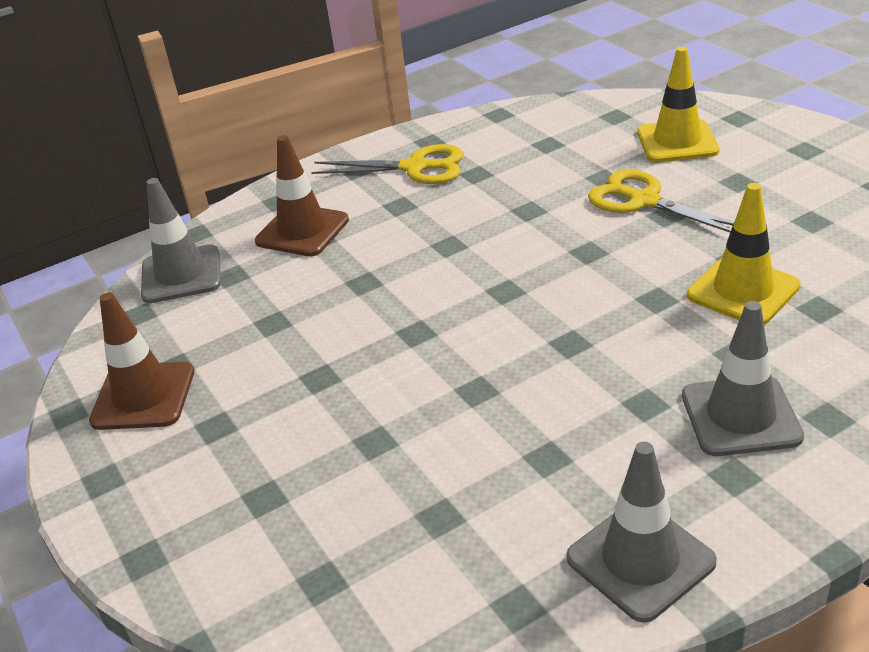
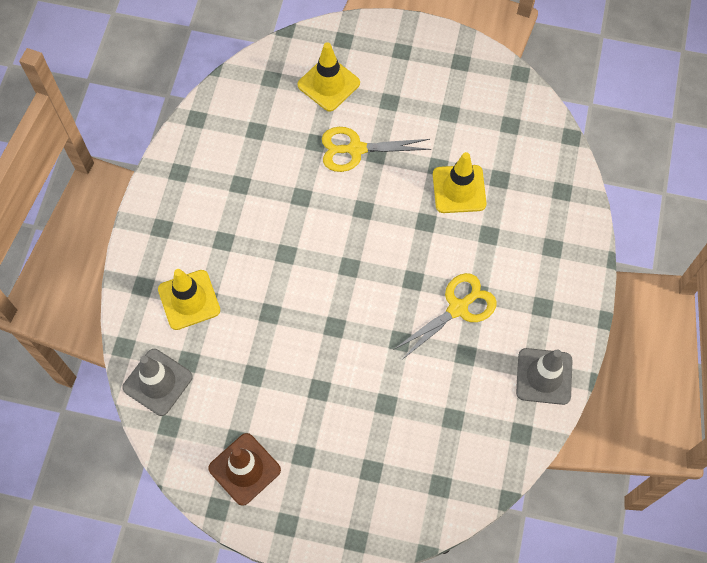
camera: 50 degrees left, 30 degrees up
(302, 231) = (189, 300): brown traffic cone -> yellow traffic cone
(415, 168) = (197, 202): yellow scissors -> yellow scissors (458, 308)
(740, 416) = (520, 272): grey traffic cone -> none

